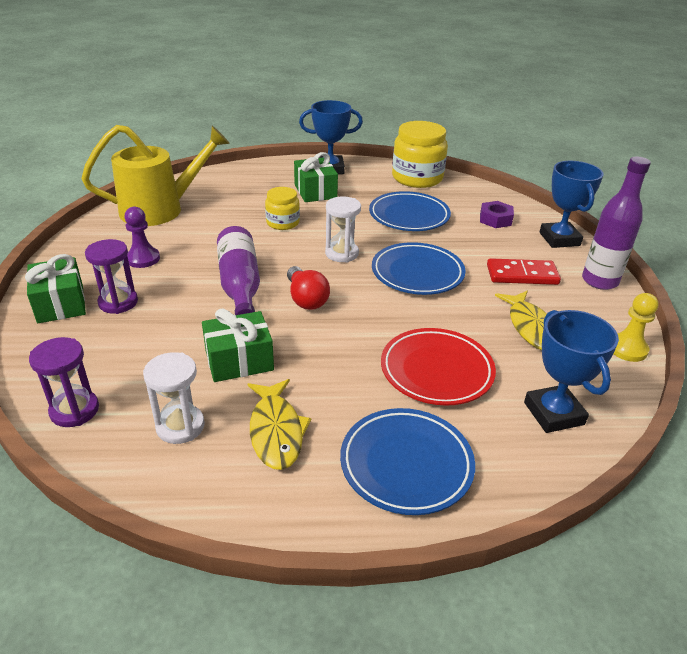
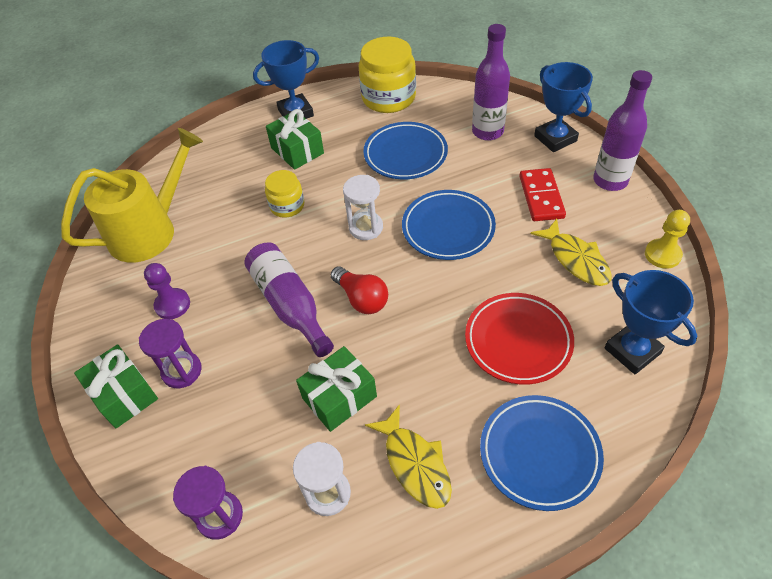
camera: 15 degrees left, 15 degrees up
(495, 219) = (487, 132): purple nut -> purple bottle
(522, 275) = (541, 197): red domino -> red domino turned 75 degrees counterclockwise

